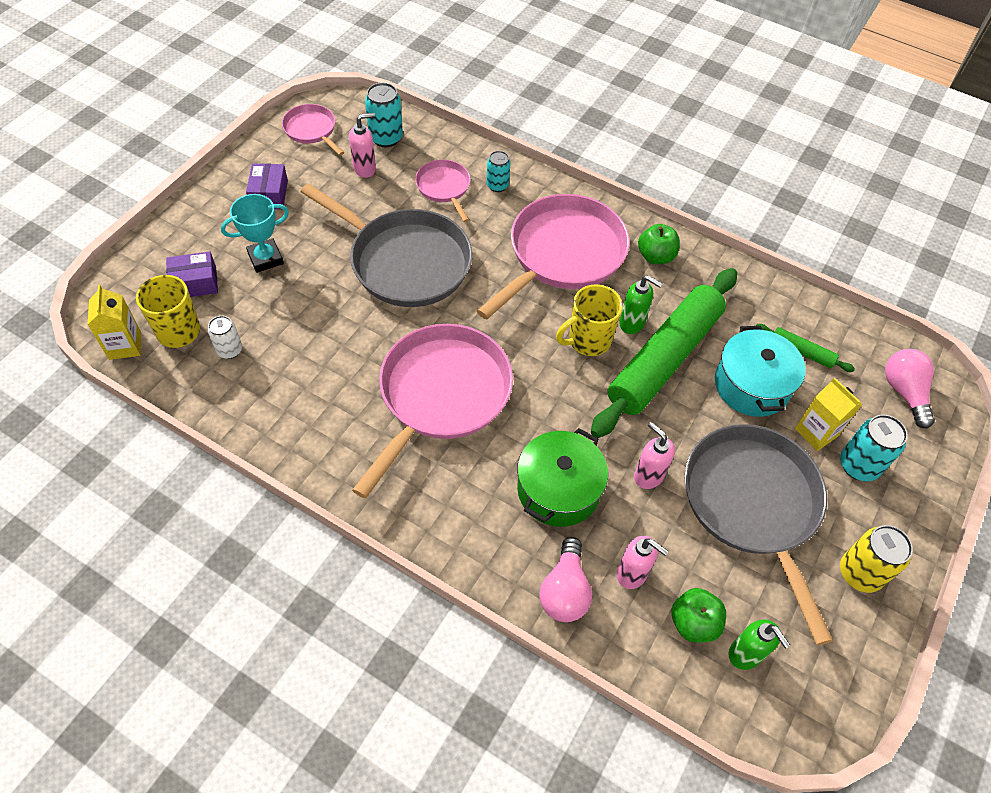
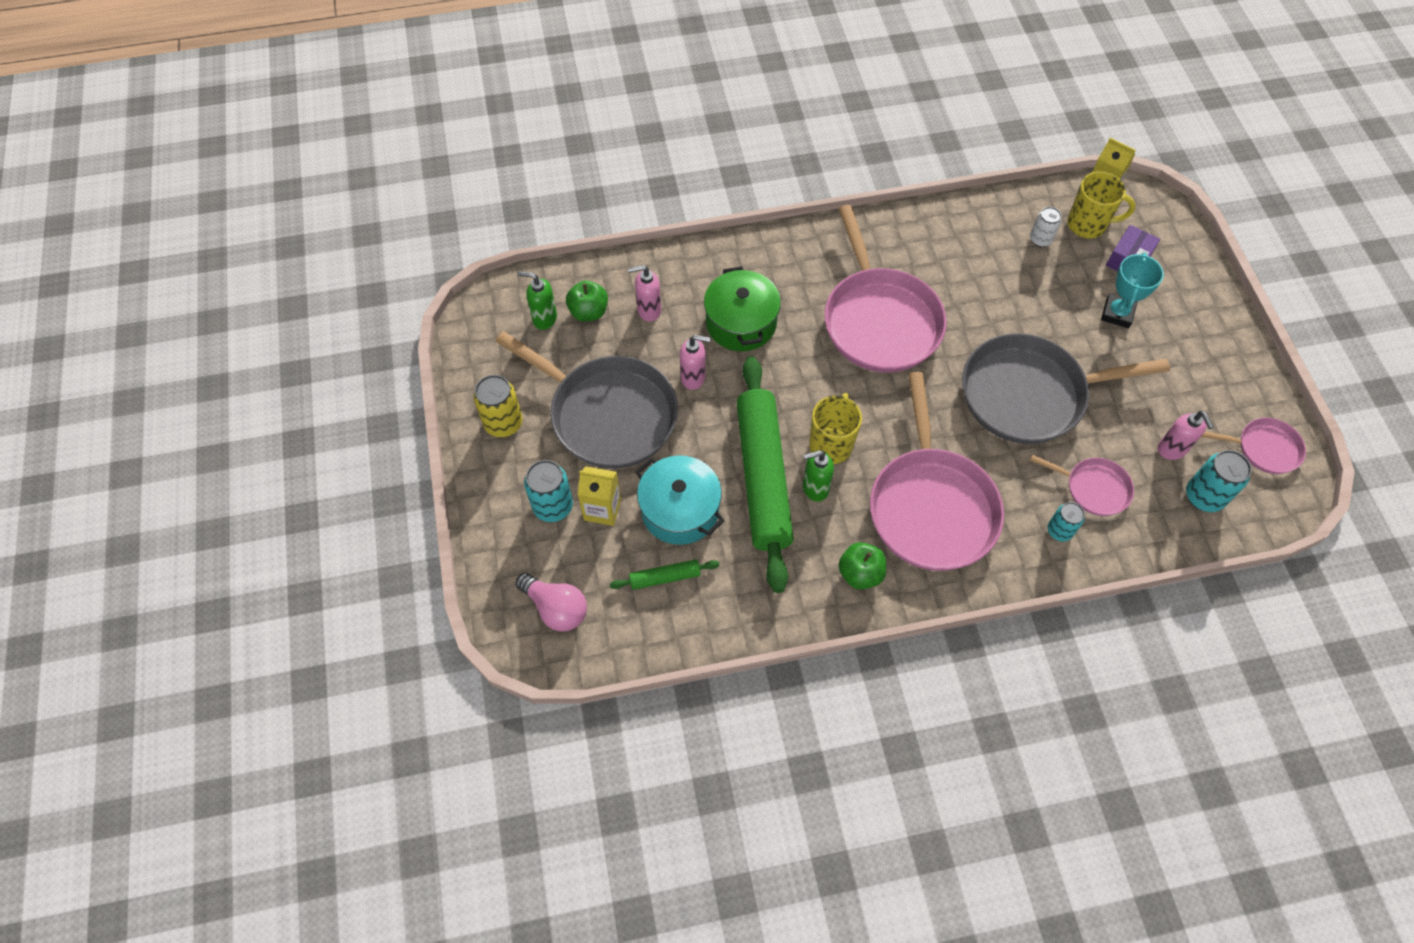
camera: 140 degrees right, 5 degrees up
(269, 194) = (1195, 362): purple box -> none
(365, 169) = (1172, 449): pink soap dispenser -> pink soap dispenser turned 45 degrees counterclockwise
(564, 590) = (679, 271): pink light bulb -> none

